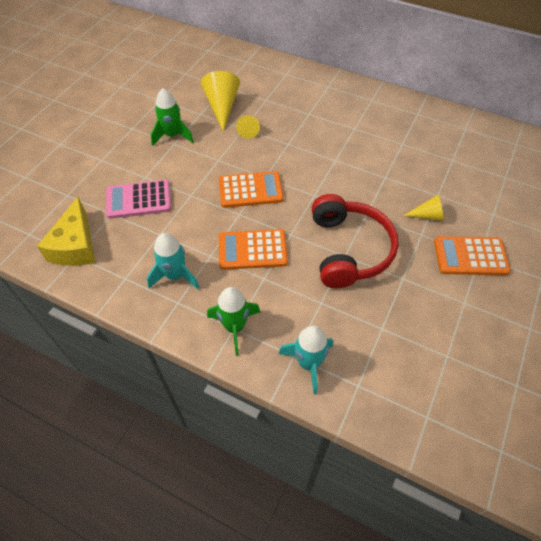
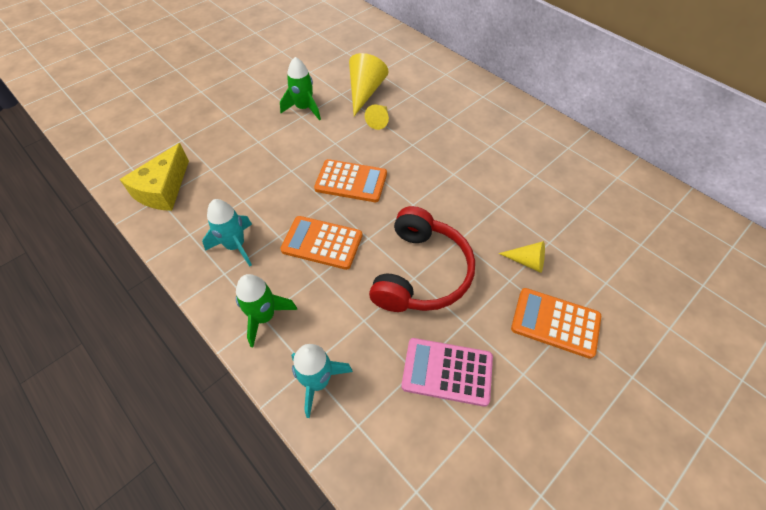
camera: 20 degrees right, 0 degrees up
(138, 200) = (241, 162): pink calculator -> pink calculator (447, 371)

